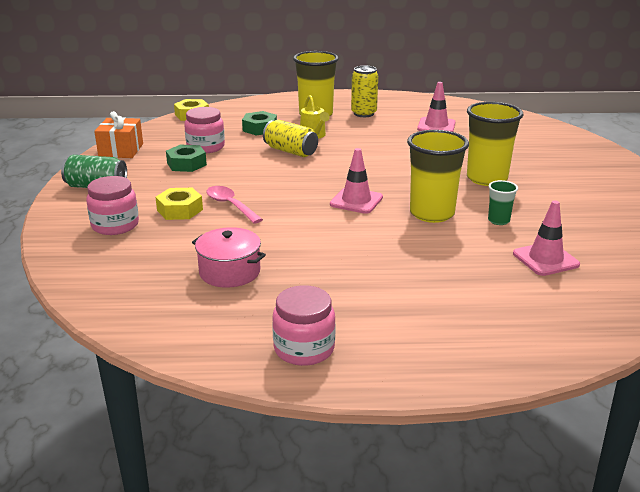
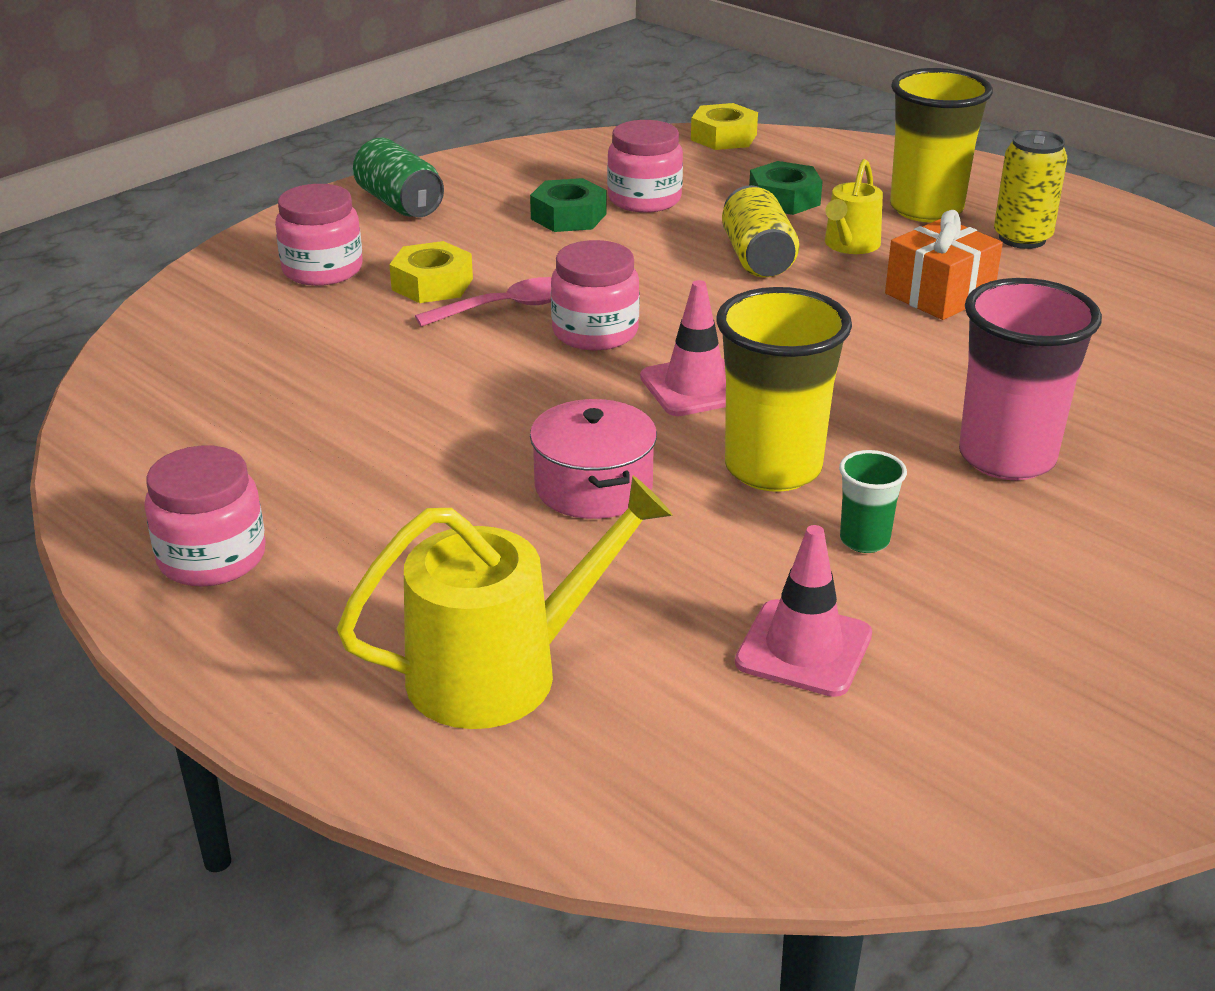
camera: 45 degrees right, 5 degrees up
(121, 150) = (524, 159): orange gift -> orange gift (939, 294)
(230, 205) = (506, 307): pink spoon -> pink spoon turned 60 degrees clockwise
(230, 272) = (327, 404): pink pot -> pink pot (594, 487)
(283, 199) = (595, 332): none -> pink jar
(436, 126) = (1120, 316): pink traffic cone -> none
(482, 319) = (500, 671): none -> yellow watering can
(486, 178) = (1006, 457): yellow cup -> pink cup

